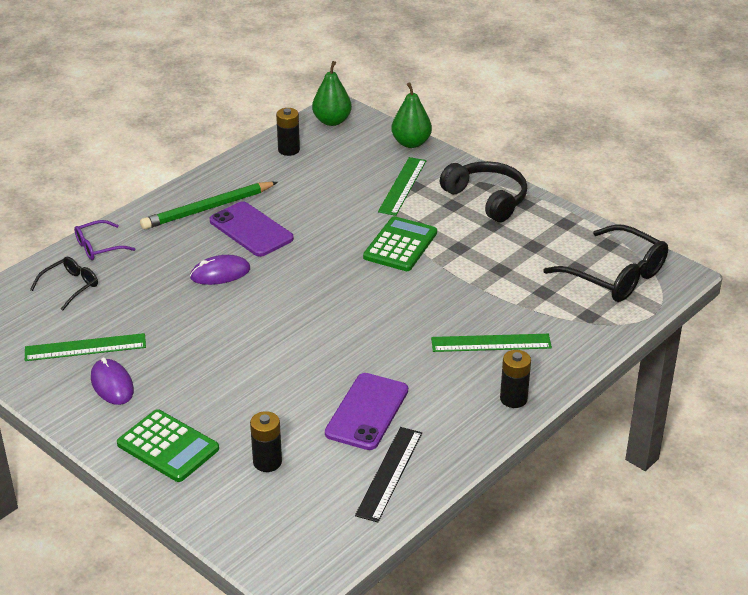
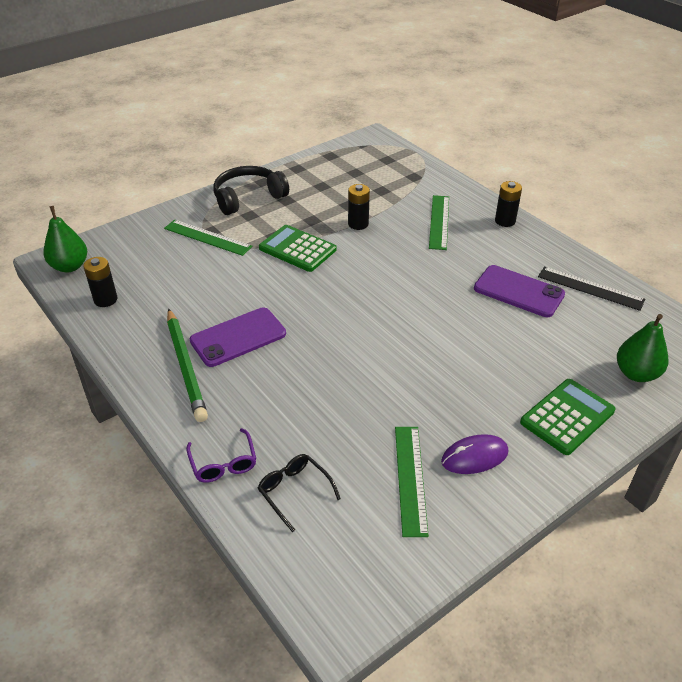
camera: 80 degrees left, 5 degrees up
(220, 273) = (305, 364): purple mouse -> none
(267, 462) = (583, 353): black battery -> black battery (358, 224)
(411, 143) = (140, 224): green pear -> green pear (636, 373)
(615, 276) = (369, 159): black glasses -> none

